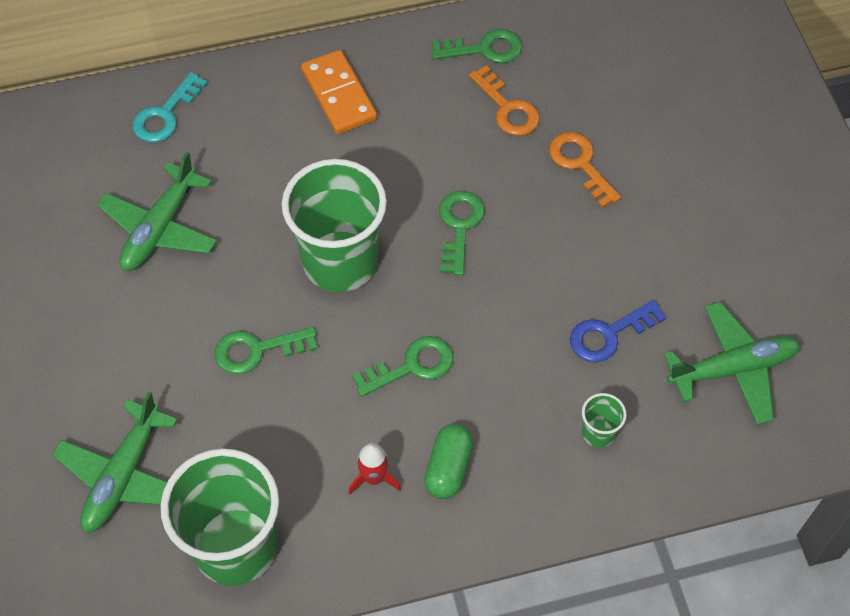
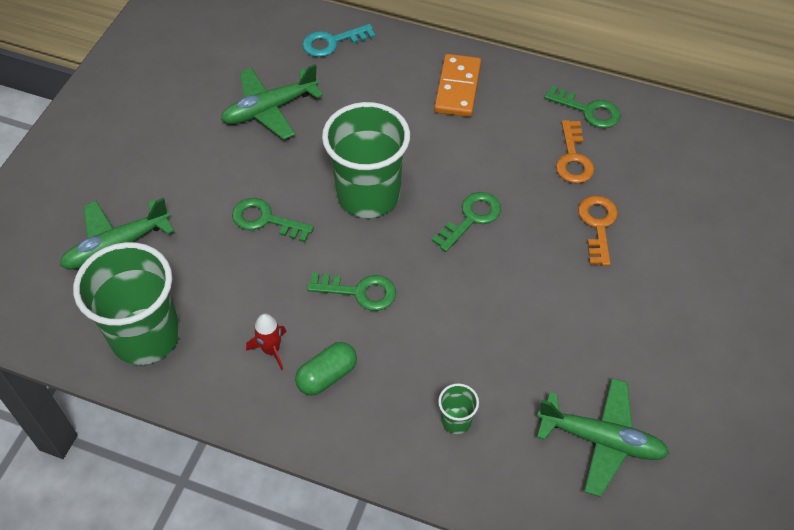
camera: 35 degrees right, 5 degrees down
(609, 334) = (522, 356): blue key -> none

